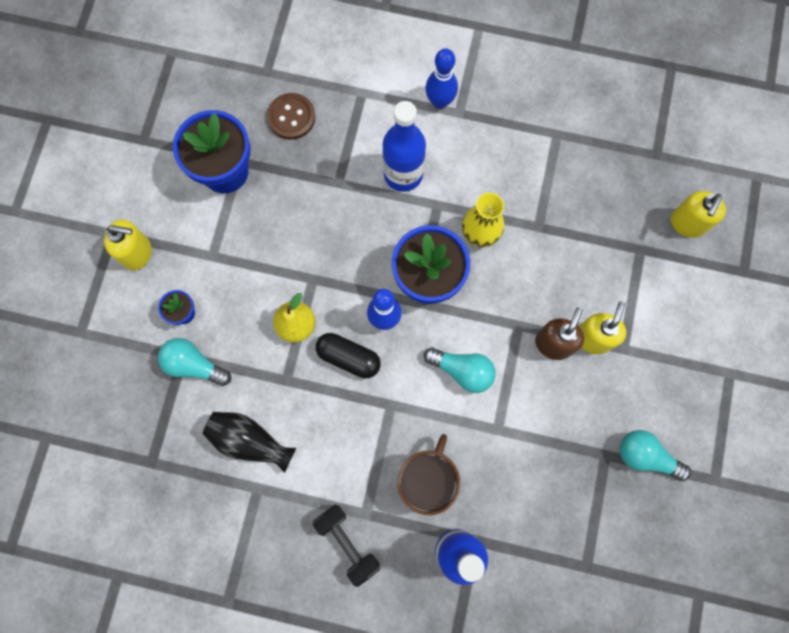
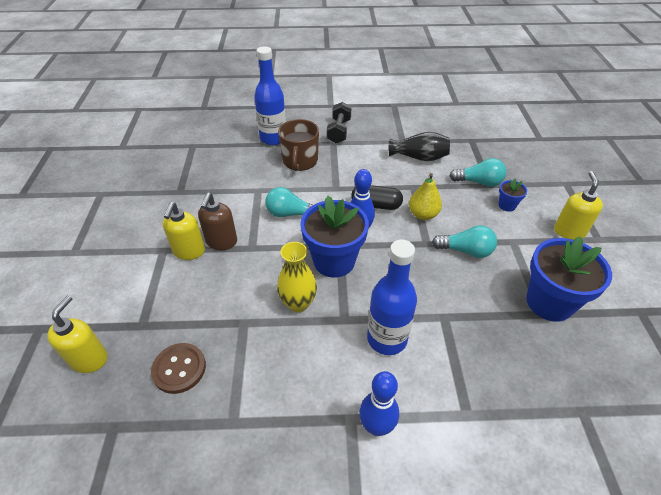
camera: 165 degrees right, 30 degrees down
(137, 253) = (569, 231): yellow soap dispenser -> yellow soap dispenser turned 105 degrees clockwise
(291, 117) = (524, 367): brown button -> brown button (179, 369)
(347, 543) = (339, 131): black dumbbell -> black dumbbell turned 60 degrees clockwise
(646, 456) = (150, 196): turquoise light bulb -> turquoise light bulb (465, 250)

